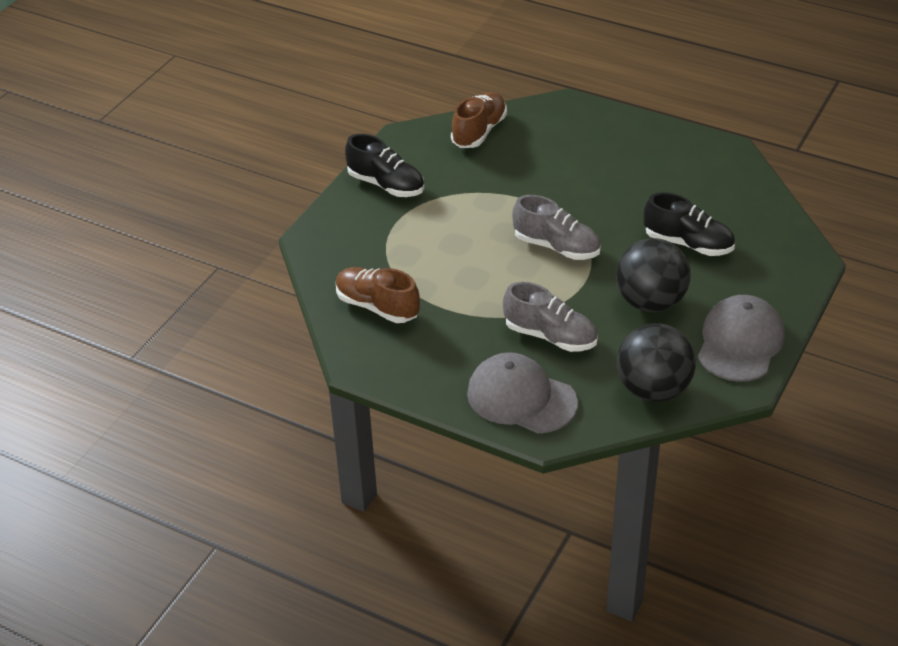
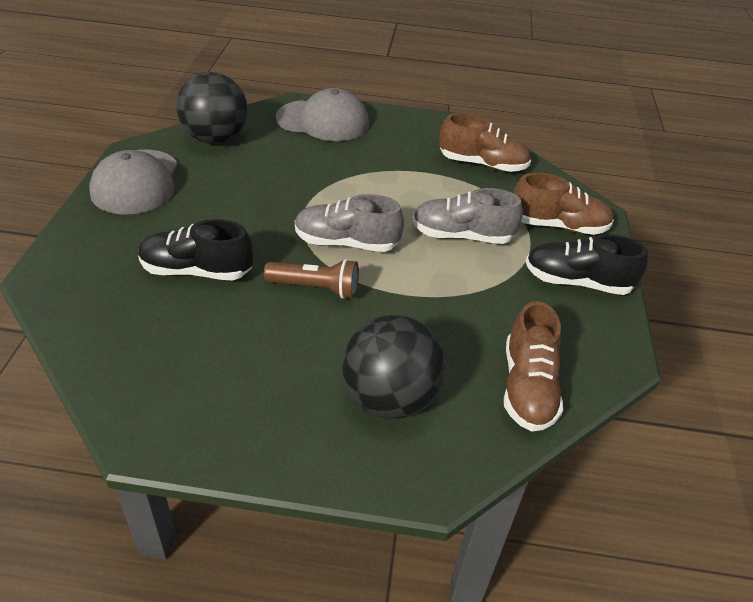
camera: 155 degrees right, 0 degrees up
(359, 231) = (558, 226): none -> brown shoe
(550, 336) = (317, 163): grey shoe -> grey shoe (462, 236)
(596, 215) = (316, 288): none -> brown flashlight
(650, 302) = (230, 204): black ball -> black ball (389, 398)

